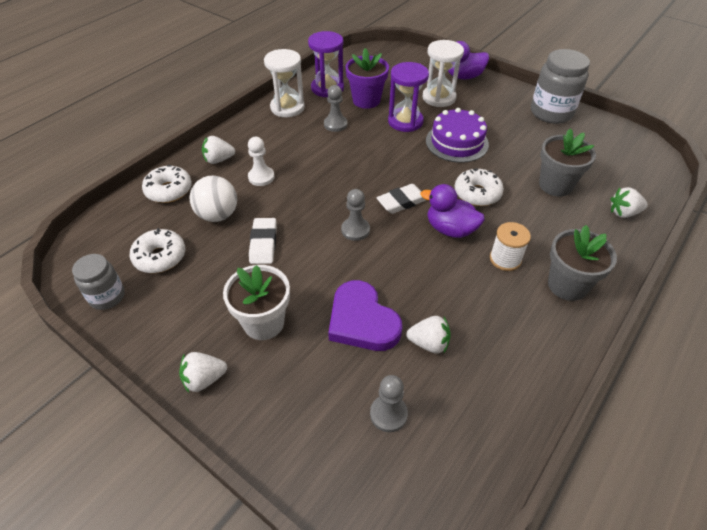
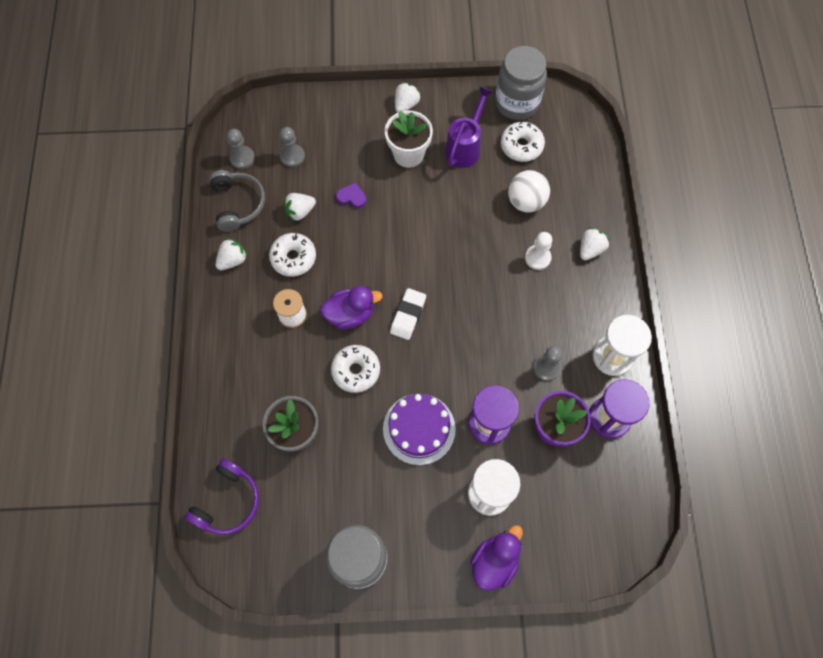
camera: 140 degrees right, 20 degrees up
(107, 297) = (517, 103): grey jar -> grey jar, size x1.66
(169, 190) = (586, 195): white donut -> white donut (293, 258)
(205, 291) = (465, 147): none -> purple watering can
(263, 243) = (468, 203): white eraser -> none
(355, 230) = (418, 261): grey pawn -> grey pawn (242, 158)
(362, 321) = (352, 197): purple heart -> purple heart, size x0.48
(497, 401) = (238, 204): none -> grey headphones
(567, 285) = (236, 322): grey flower pot -> none
(623, 213) = (224, 439): white strawberry -> white strawberry (233, 260)
(637, 179) = (228, 501): none -> purple headphones

